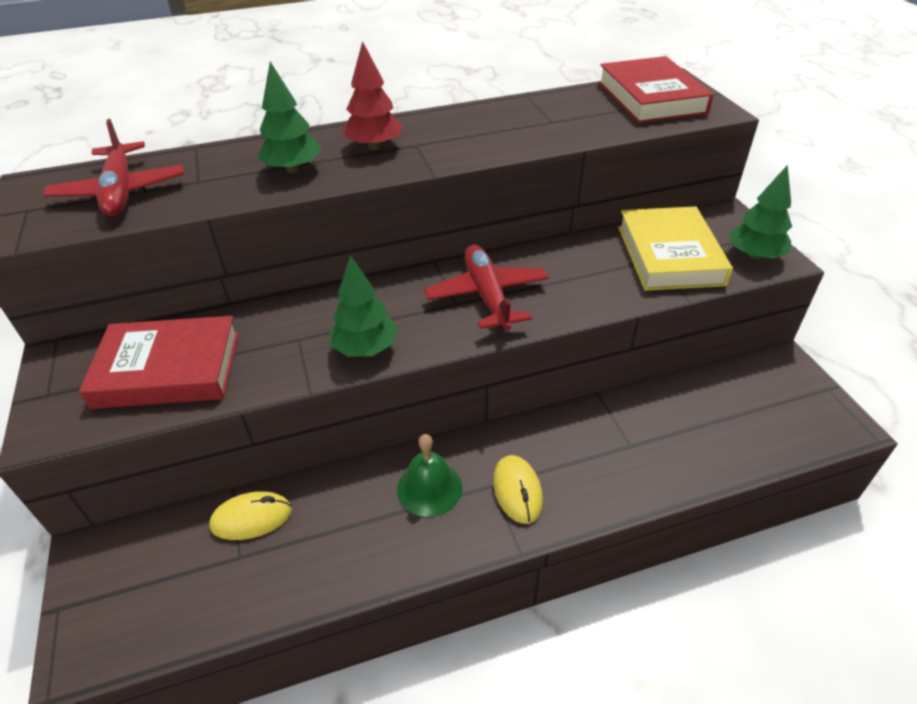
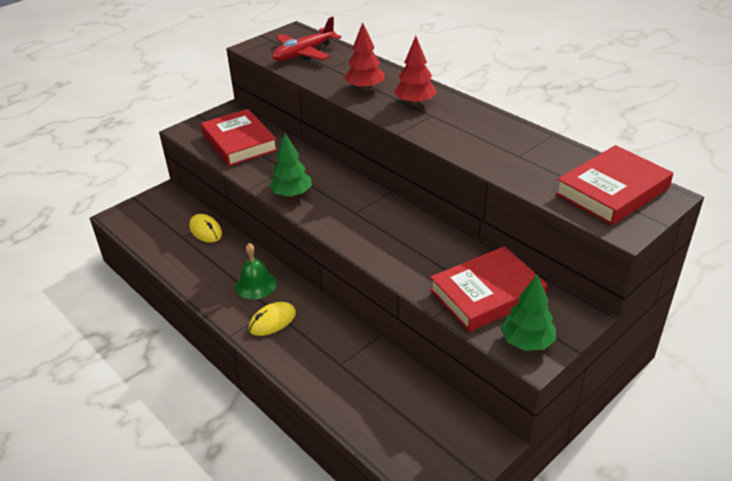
camera: 65 degrees right, 5 degrees down
(293, 169) = (365, 88): green tree -> red tree
(487, 295) = (371, 222): red plane -> none
(669, 255) = (487, 294): yellow book -> red book

